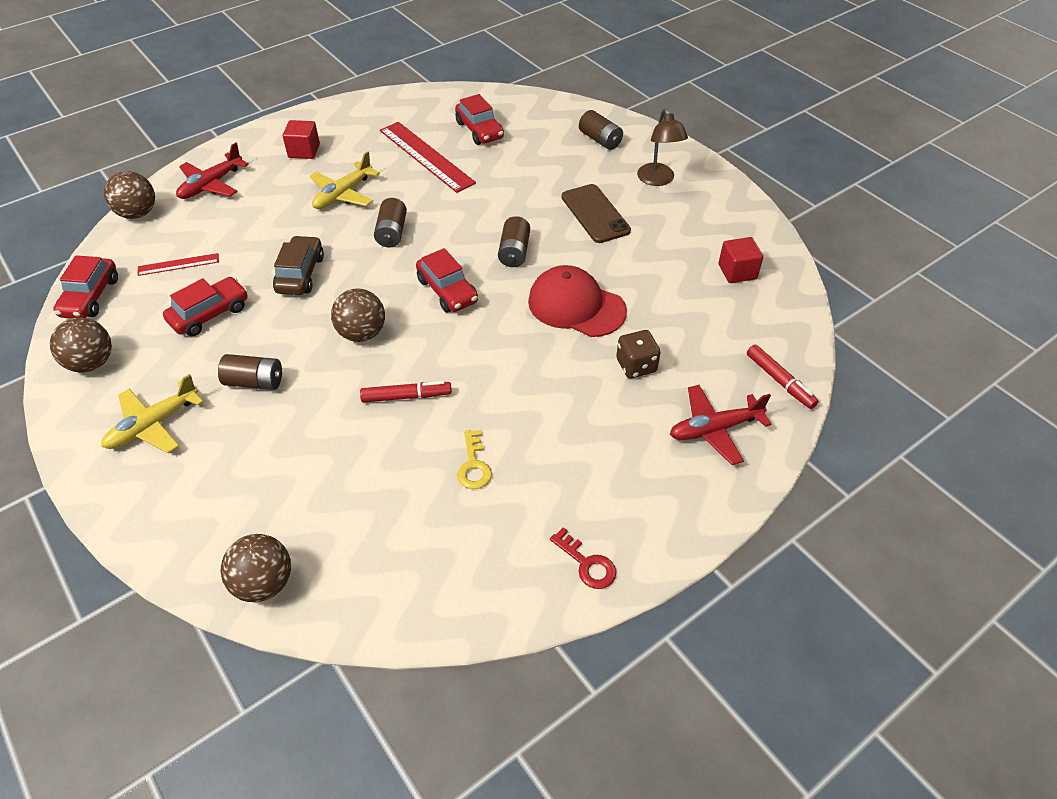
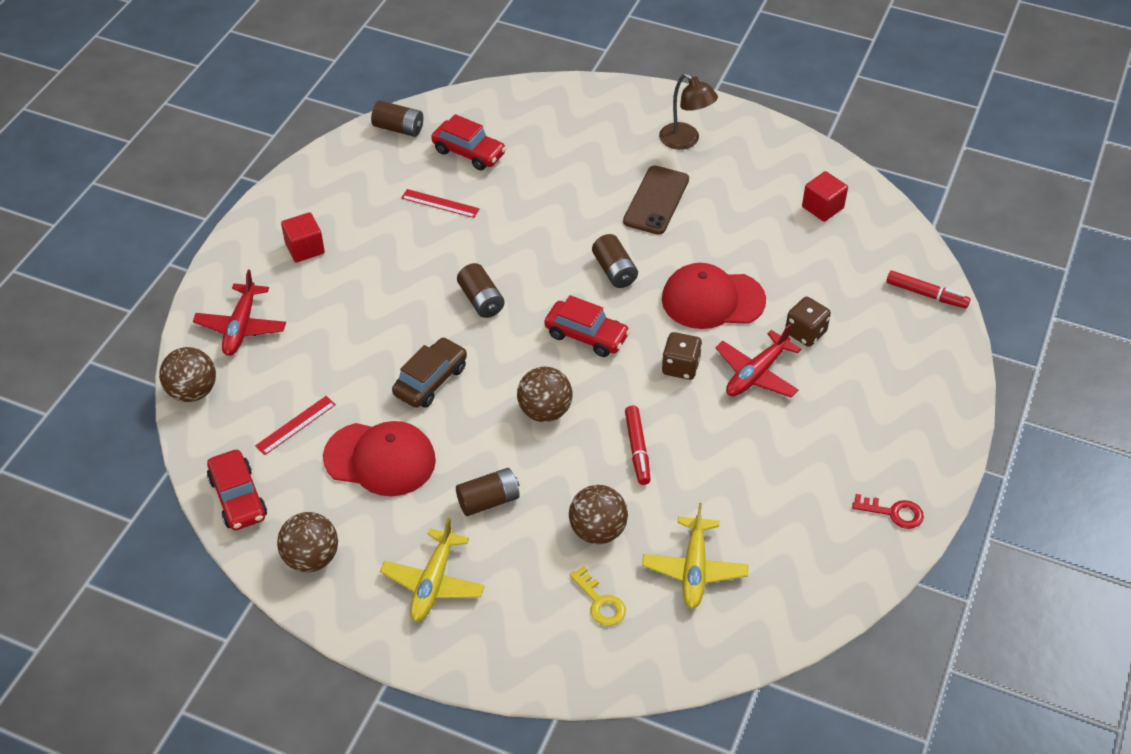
camera: 30 degrees left, 0 degrees up
(210, 314) = (380, 459): red car -> red cap
(264, 583) = (660, 656): brown ball -> brown ball (597, 530)
(300, 274) = (431, 380): brown car -> brown car turned 60 degrees clockwise
(343, 194) = (393, 280): yellow plane -> yellow plane (694, 569)
(406, 396) = (637, 449): red marker -> red marker turned 120 degrees clockwise
(426, 156) = (440, 203): red ruler -> red ruler, size x0.52
(474, 465) = (744, 480): yellow key -> yellow key (600, 602)
(502, 347) = (680, 367): none -> brown dice
(595, 214) = (656, 200): brown phone -> brown phone turned 75 degrees clockwise
(600, 140) = (597, 117): brown battery -> brown battery (399, 128)
(714, 429) = (906, 359): red plane -> red plane (756, 374)

